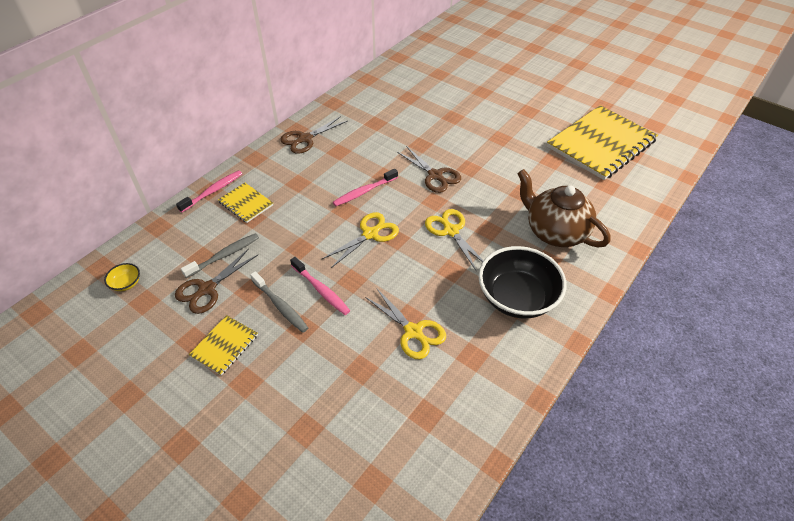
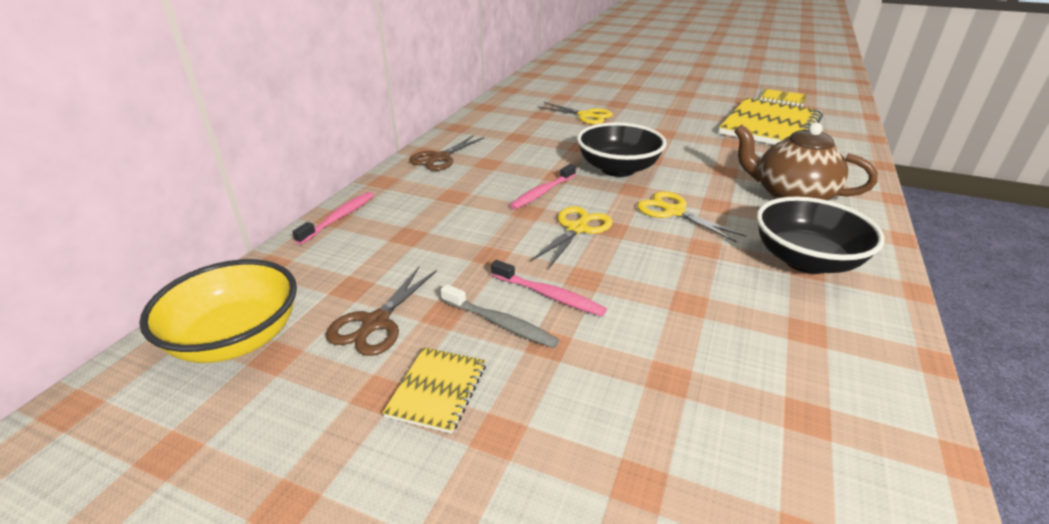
camera: 15 degrees left, 15 degrees down
(126, 283) = (236, 339): yellow bowl -> yellow bowl, size x2.45
(224, 255) = (385, 280): grey toothbrush -> none
(246, 203) = (392, 223): yellow notebook -> yellow notebook (782, 99)
(414, 332) = (709, 319): yellow scissors -> yellow scissors (586, 116)
(435, 176) = (618, 169): brown scissors -> black bowl

